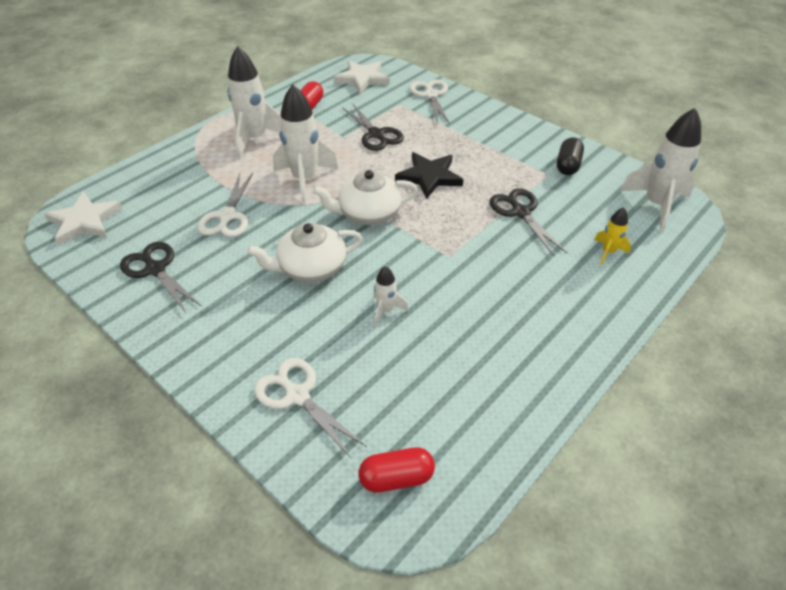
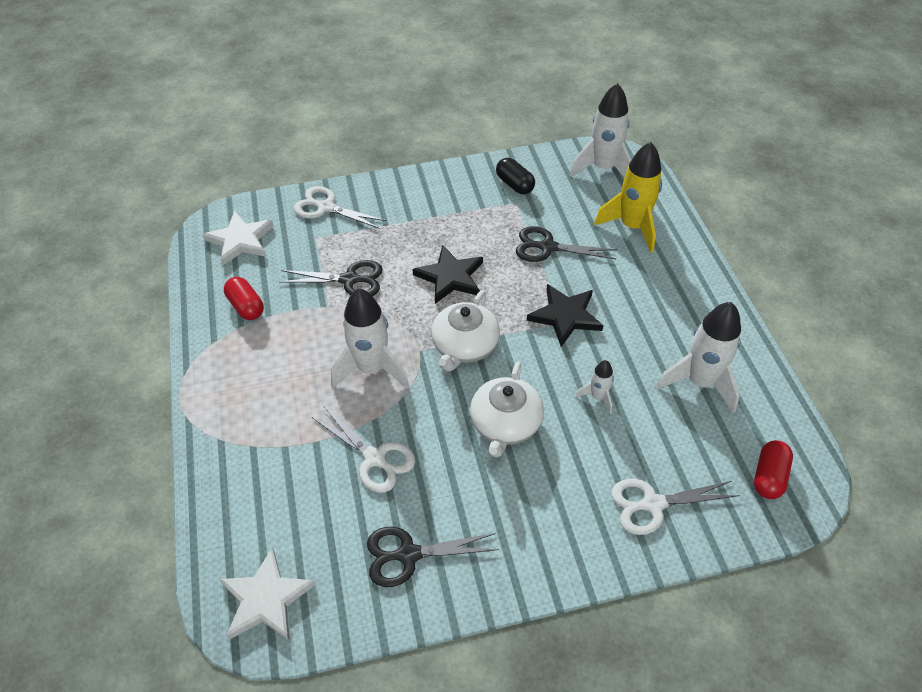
camera: 55 degrees left, 5 degrees up
(255, 139) = (260, 378): white rocket -> white rocket (700, 382)
(455, 254) = (565, 316): none -> black star
(608, 252) = (632, 227): yellow rocket -> yellow rocket, size x2.03

